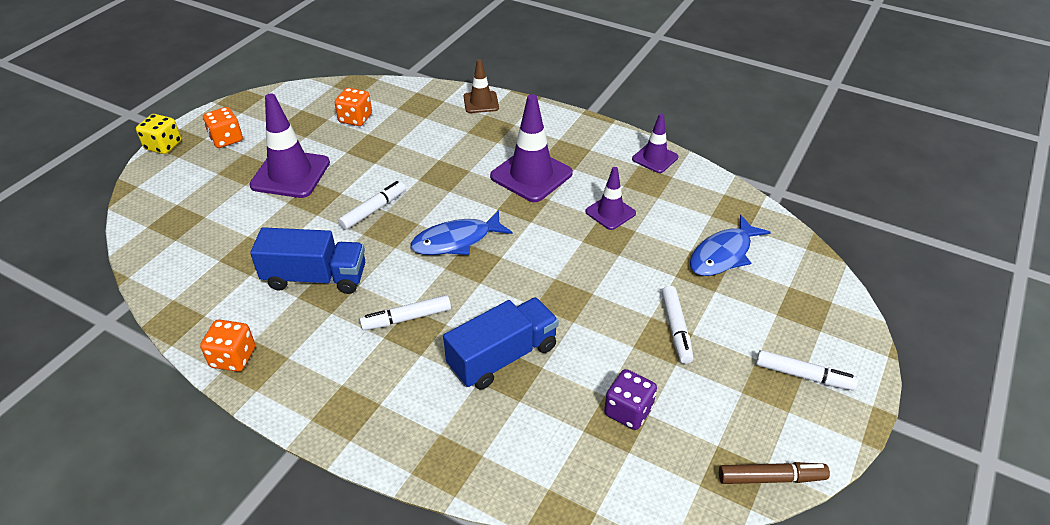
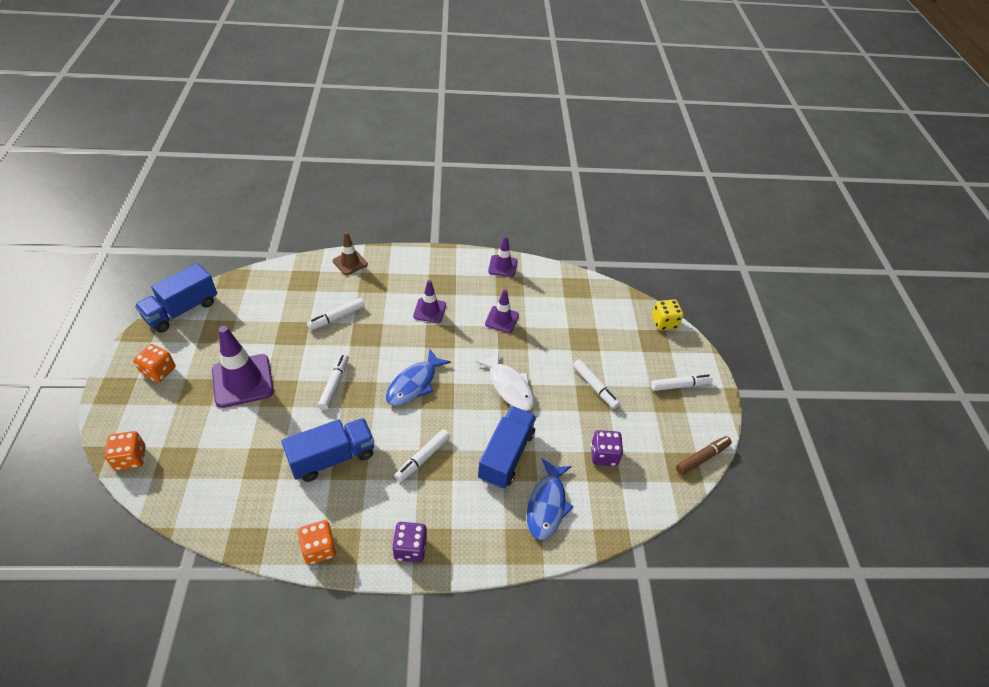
camera: 35 degrees left, 5 degrees up
(163, 146) = (103, 399): yellow dice -> yellow dice (664, 322)
(288, 95) = (182, 310): none -> blue truck
(320, 402) = (410, 548): none -> purple dice
(355, 119) = (259, 311): orange dice -> orange dice (130, 458)
(426, 149) = (337, 317): none -> white marker
(531, 175) = (429, 310): purple traffic cone -> purple traffic cone, size x0.58
(564, 286) = (509, 386): none -> white fish
(723, 254) = (588, 322): blue fish -> blue fish (547, 505)

